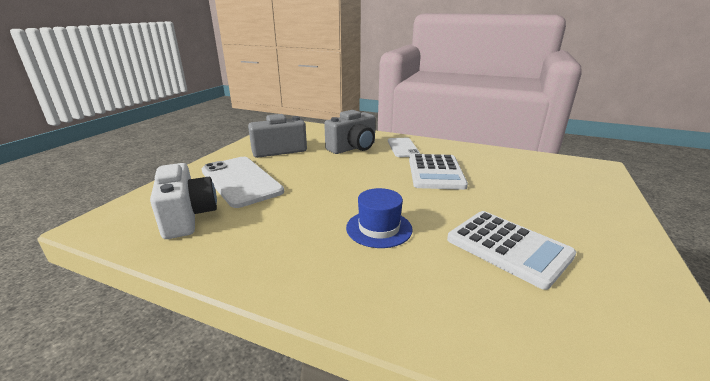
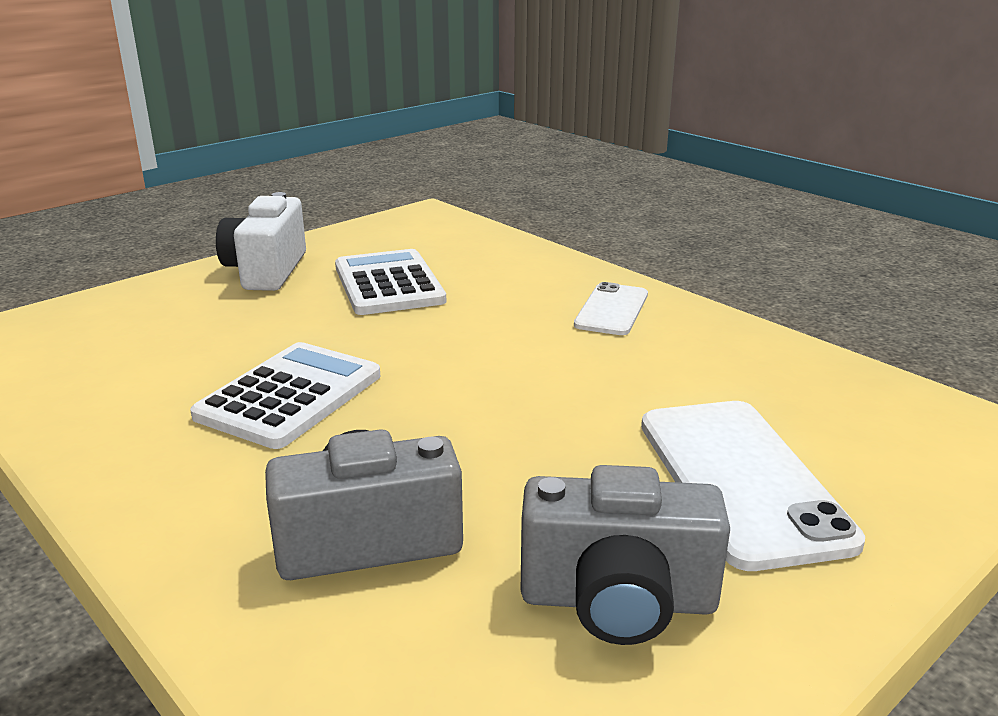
camera: 155 degrees left, 0 degrees up
(187, 217) = (831, 413): white camera -> white camera (266, 271)
(379, 228) = (517, 331): blue hat -> none
(403, 147) = (229, 497): white phone -> white phone (611, 310)

